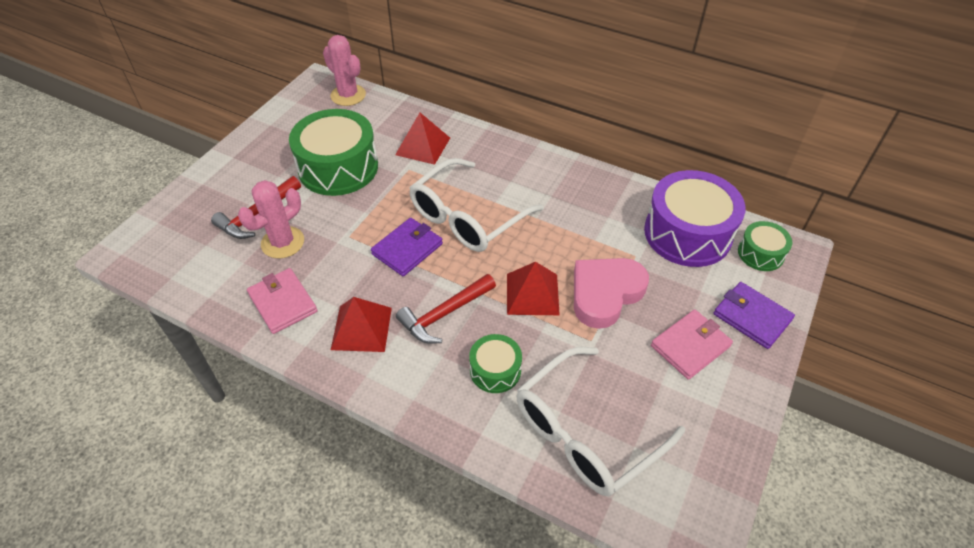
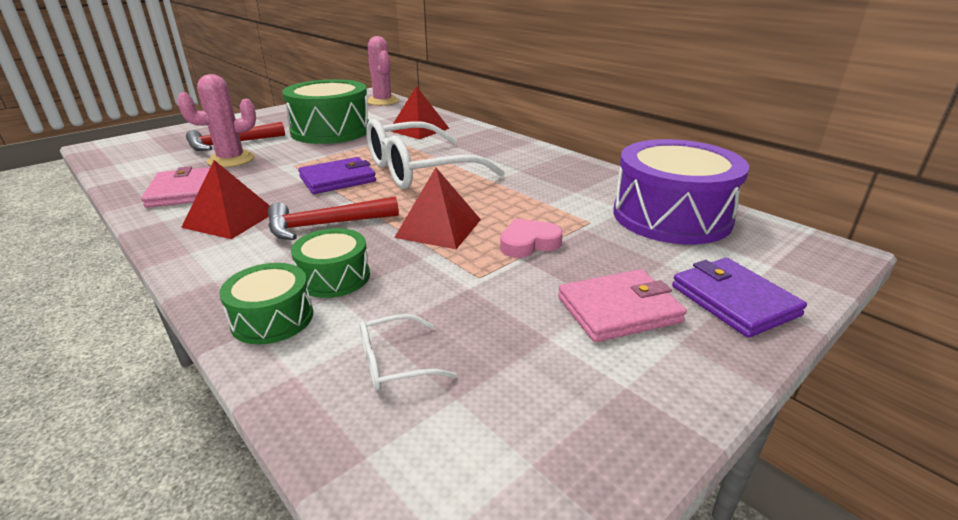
camera: 20 degrees right, 20 degrees down
(585, 432) = (395, 362): white glasses -> white glasses, size x0.42
(605, 294) = (528, 243): pink heart -> pink heart, size x0.56
(760, 253) = (772, 247): green drum -> green drum (272, 318)

